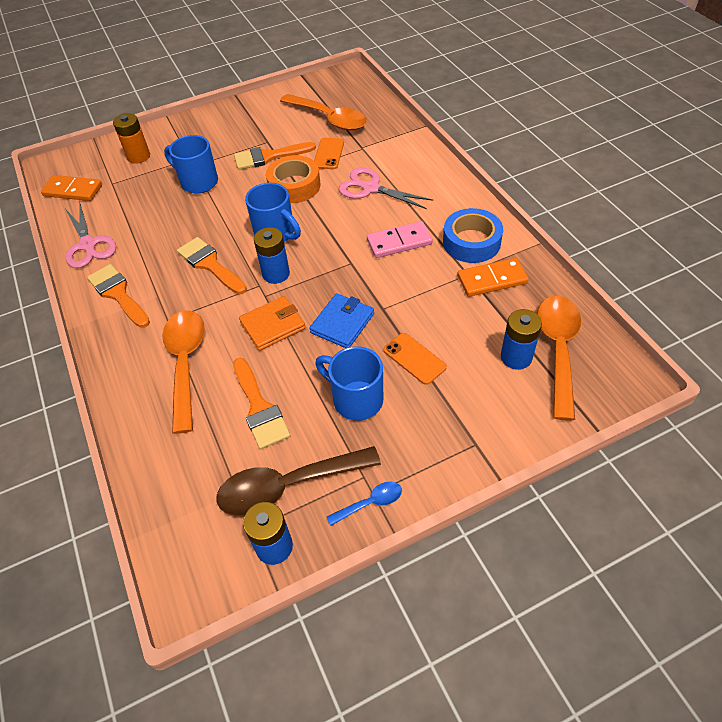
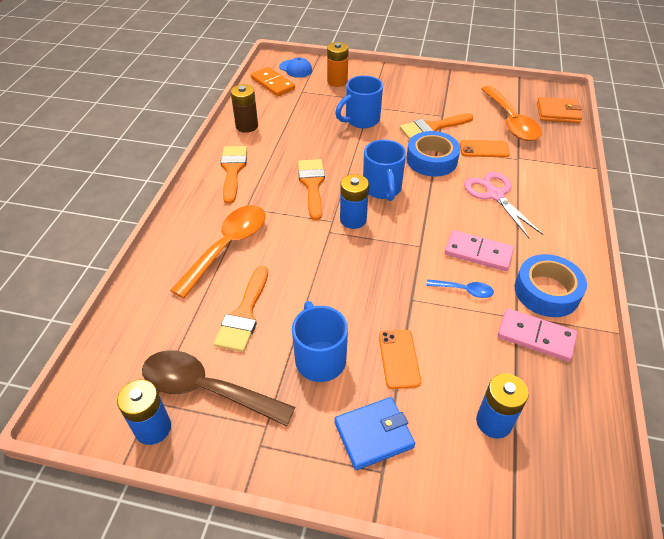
camera: 35 degrees right, 5 degrees down
(82, 164) = (295, 69): none -> blue cap
(88, 245) = (247, 126): pink scissors -> brown battery
(198, 182) = (361, 120): blue mug -> blue mug turned 105 degrees counterclockwise
(268, 157) = (432, 127): orange brush -> orange brush turned 45 degrees counterclockwise
(272, 325) = (313, 258): orange wallet -> orange wallet (557, 112)
(294, 186) = (431, 160): orange tape -> blue tape
(328, 154) = (484, 149): orange phone -> orange phone turned 45 degrees clockwise
(342, 323) = (367, 290): blue wallet -> blue wallet (373, 434)
(370, 503) = (250, 452): blue spoon -> blue spoon (464, 290)
(492, 280) = (535, 337): orange domino -> pink domino
(558, 349) = (543, 444): orange spoon -> none

